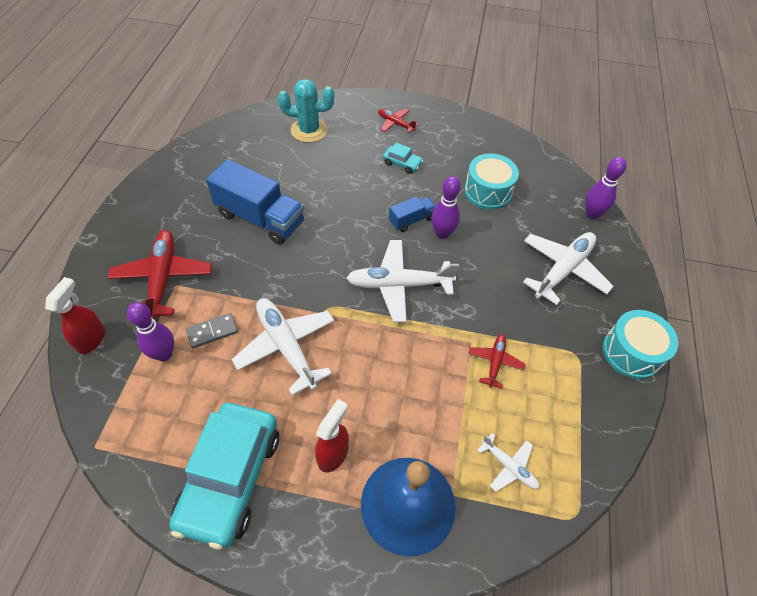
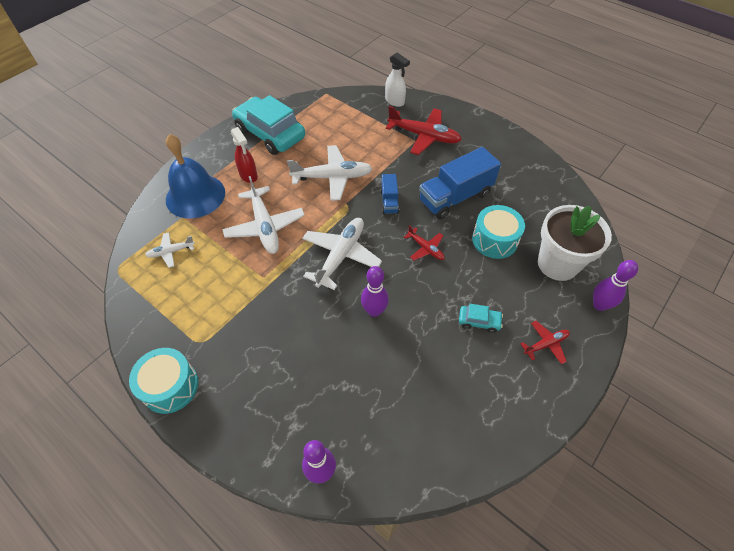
camera: 120 degrees right, 0 degrees up
(92, 339) = (395, 101): red spray bottle -> white spray bottle
(164, 354) = (364, 126): purple bowling pin -> purple bowling pin (599, 305)
(212, 331) = (367, 148): grey domino -> none
(309, 130) = (557, 264): turquoise cactus -> white flower pot
(402, 164) = (479, 321): turquoise car -> turquoise car turned 135 degrees counterclockwise
(411, 220) = (402, 295): blue truck -> blue truck (389, 201)
(488, 191) = (405, 380): turquoise drum -> turquoise drum (494, 240)
(495, 362) = (238, 283): red plane -> red plane (425, 248)
(563, 270) = (277, 388): white plane -> white plane (265, 226)

